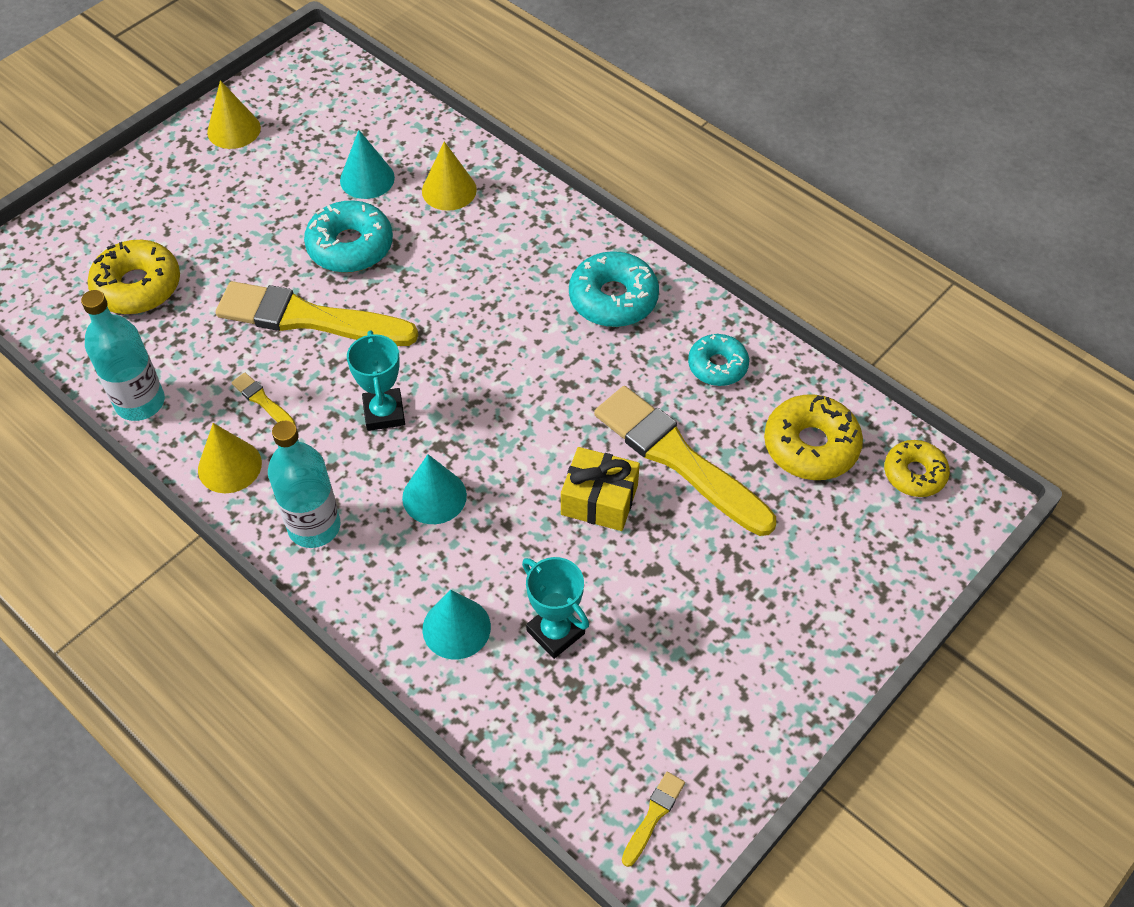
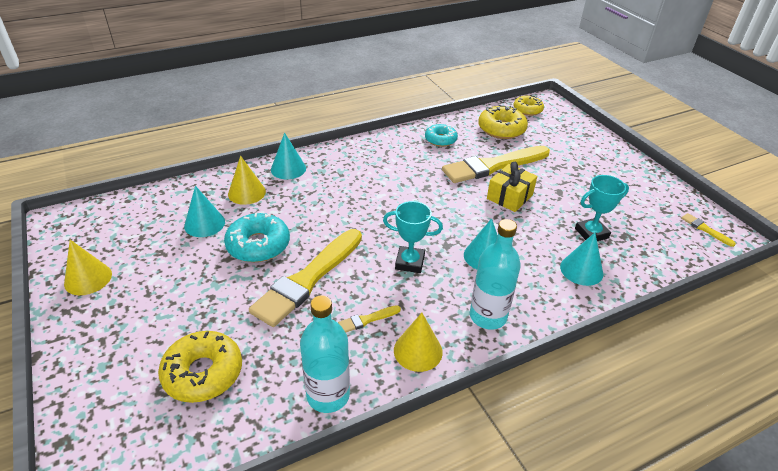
camera: 70 degrees left, 15 degrees down
(527, 209) = (288, 169): none -> turquoise cone
(613, 298) = (376, 158): turquoise donut -> none

